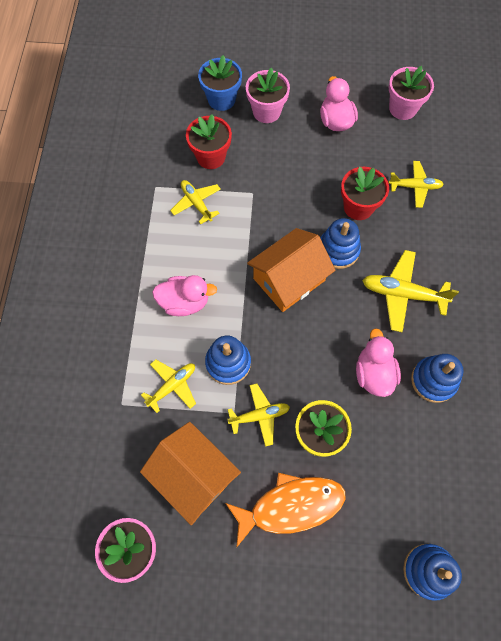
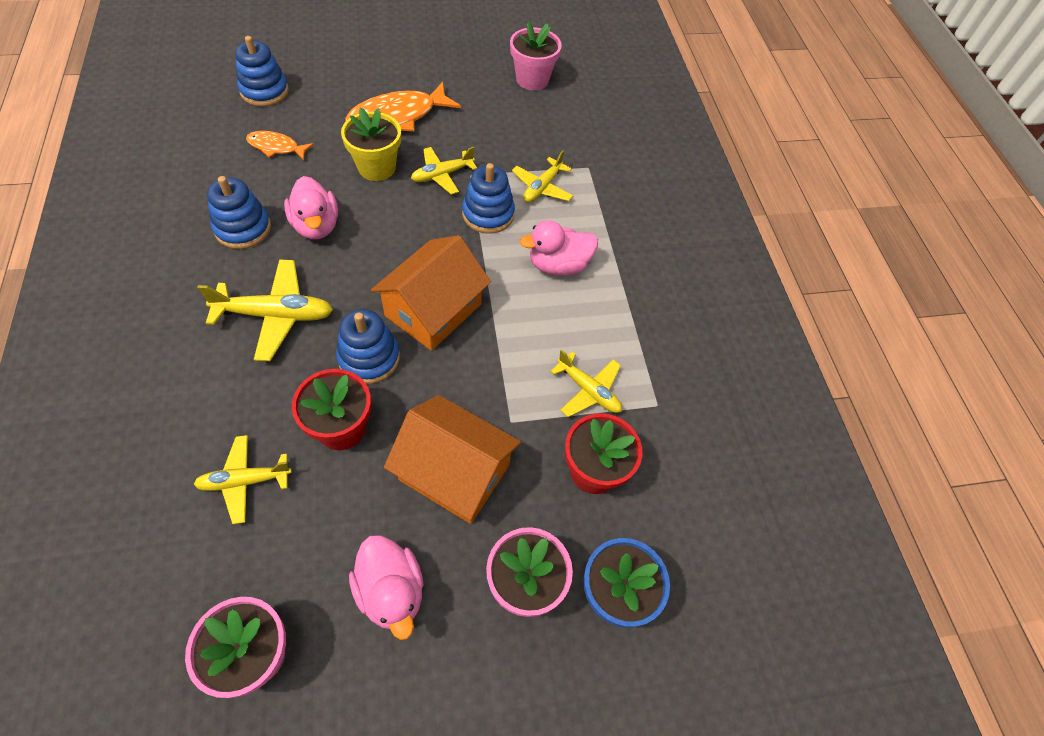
camera: 160 degrees right, 10 degrees down
(193, 475) = (496, 126): orange house -> orange house (454, 472)
(411, 478) = (276, 147): none -> orange fish

